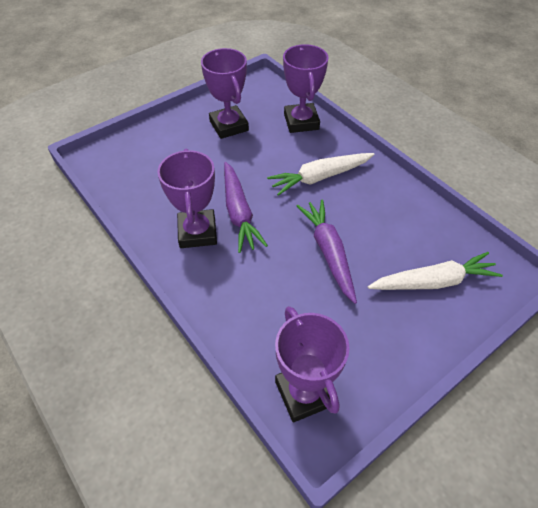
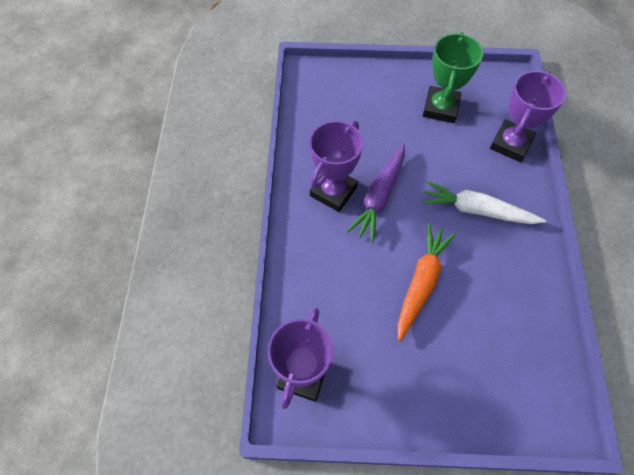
camera: 40 degrees right, 10 degrees up
(229, 126) = (440, 108): purple trophy -> green trophy
(329, 252) = (421, 282): purple carrot -> orange carrot
(433, 282) = (487, 374): white carrot -> none

